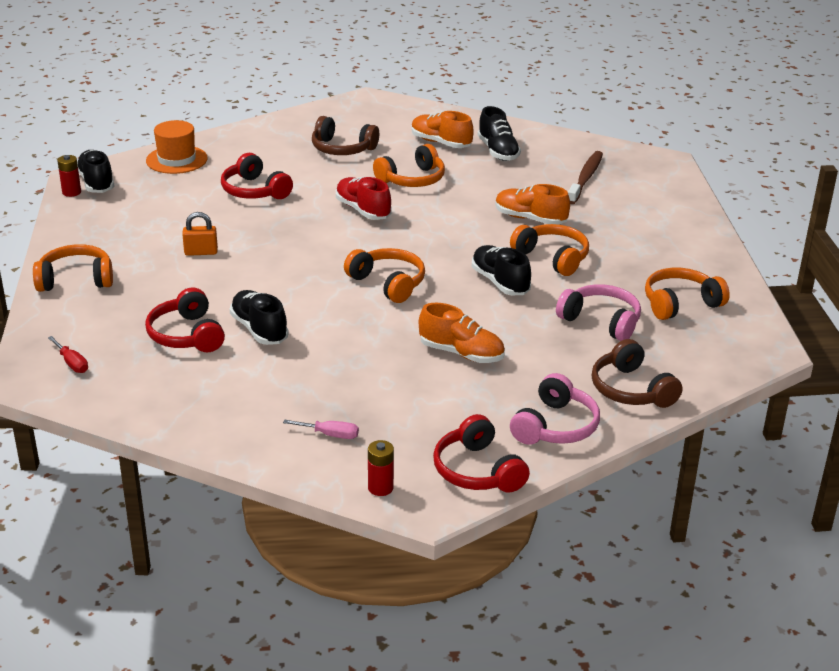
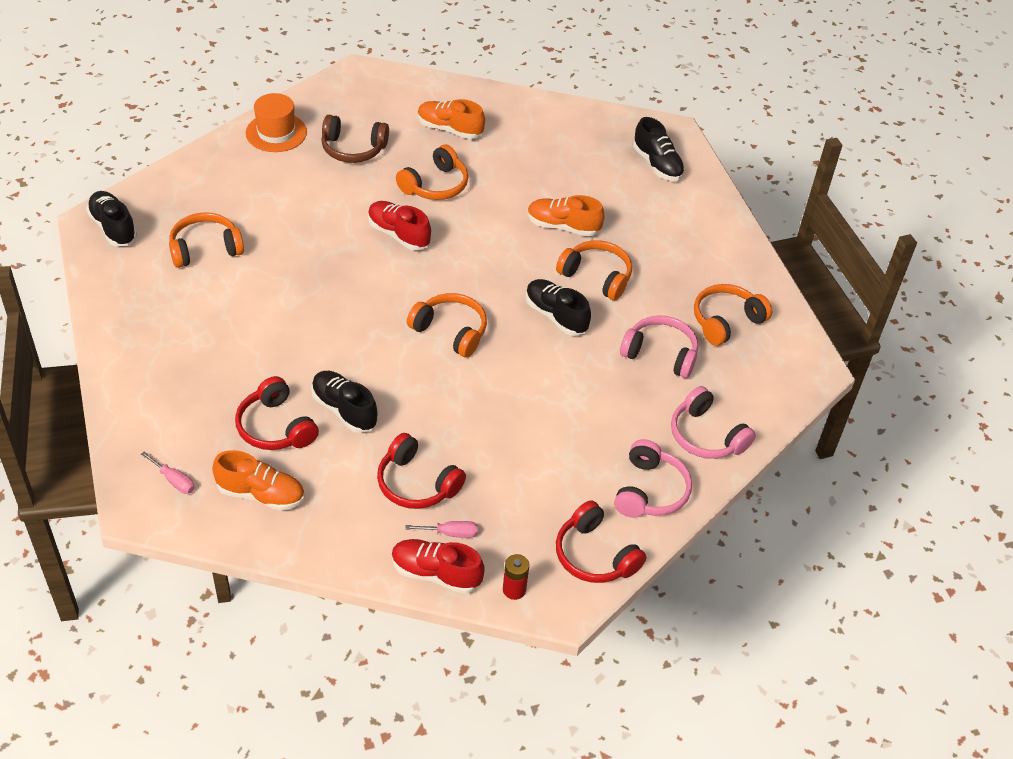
camera: 15 degrees left, 15 degrees up
(71, 192) = (91, 245): red battery -> none
(72, 363) = (174, 480): red screwdriver -> pink screwdriver
(76, 280) = (139, 368): orange headphones -> orange headphones (205, 249)
(176, 160) = (187, 184): orange hat -> orange hat (276, 132)
(201, 252) = (254, 313): orange padlock -> none
(254, 191) = (282, 220): red headphones -> red headphones (417, 483)
(303, 465) = (436, 573): none -> red shoe
(461, 353) = (543, 413): orange shoe -> orange shoe (261, 494)
(498, 151) = (509, 135): black shoe -> black shoe (657, 164)
(585, 178) = (602, 164): brown toothbrush -> none
(631, 390) = (706, 436): brown headphones -> pink headphones

